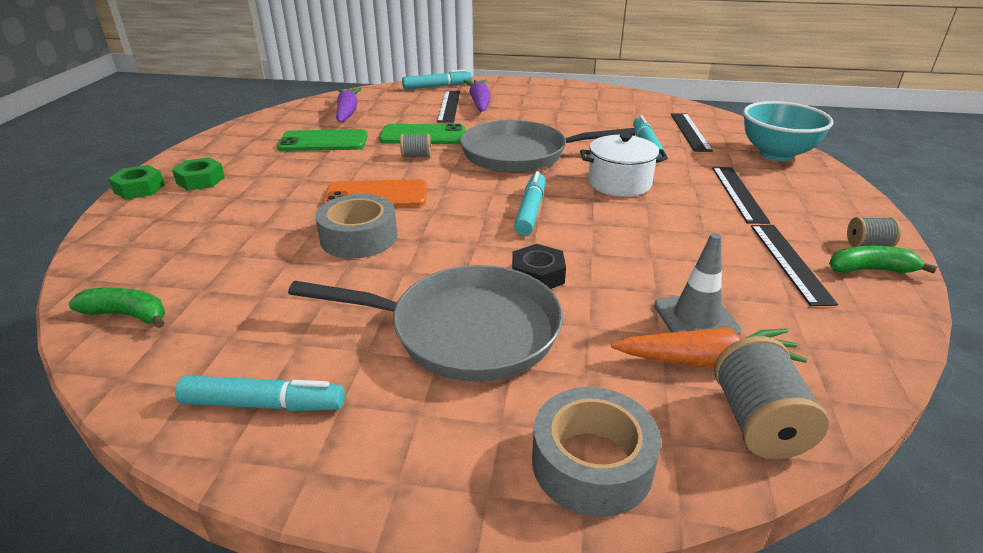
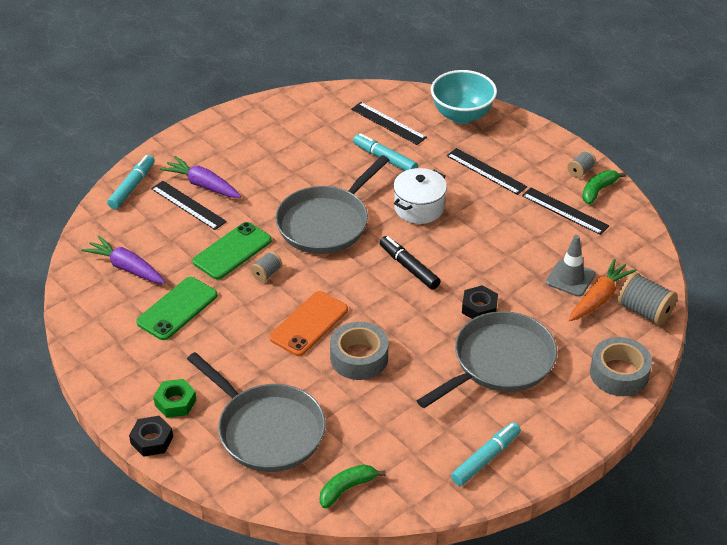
camera: 50 degrees left, 10 degrees up
(139, 188) = (152, 440): green nut -> black nut
(196, 232) = (267, 430): none -> grey pan
(530, 211) = (409, 267): turquoise marker -> black marker

